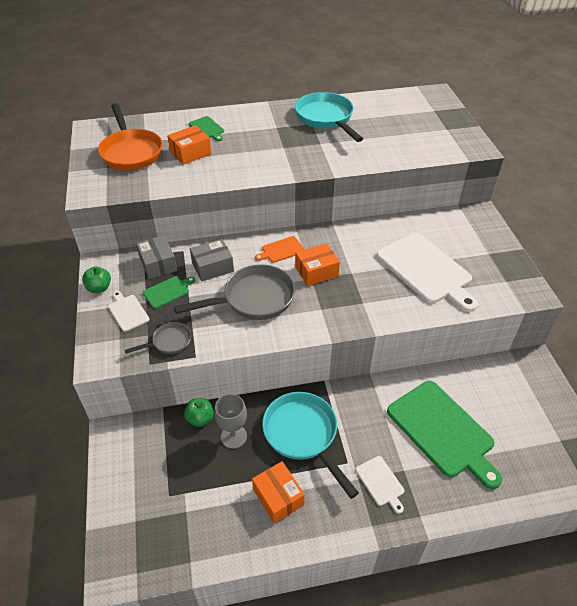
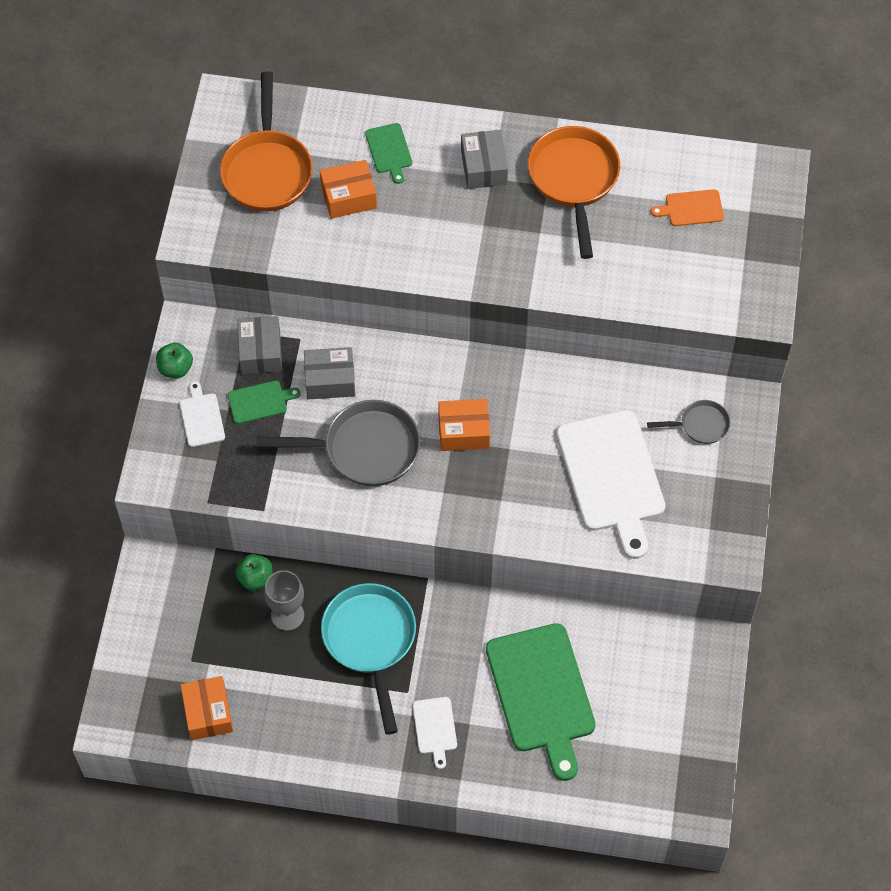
camera: 20 degrees right, 15 degrees up
(169, 342) = (239, 479): grey pan -> grey pan (700, 425)
(269, 124) = (484, 167): none -> grey box
(278, 497) = (311, 704): orange box -> orange box (208, 713)
(281, 250) = (432, 380): orange cutting board -> orange cutting board (691, 208)
(326, 118) = (574, 180): turquoise pan -> orange pan

